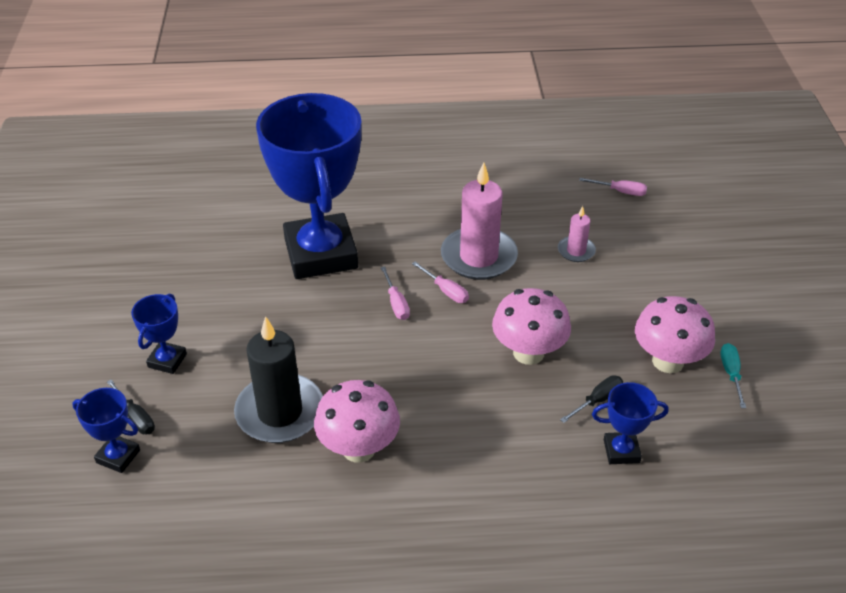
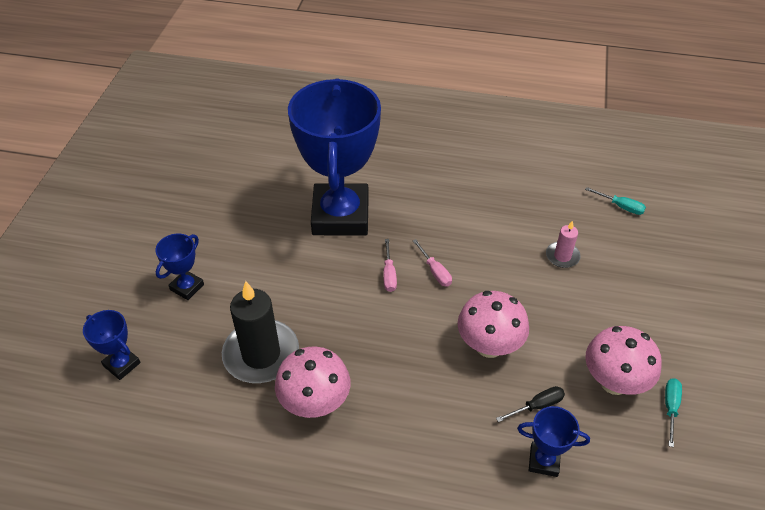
camera: 15 degrees right, 5 degrees up
(136, 417) = (146, 332): black screwdriver -> none
(478, 257) = (473, 245): pink candle -> none
(620, 192) = (621, 206): pink screwdriver -> turquoise screwdriver

